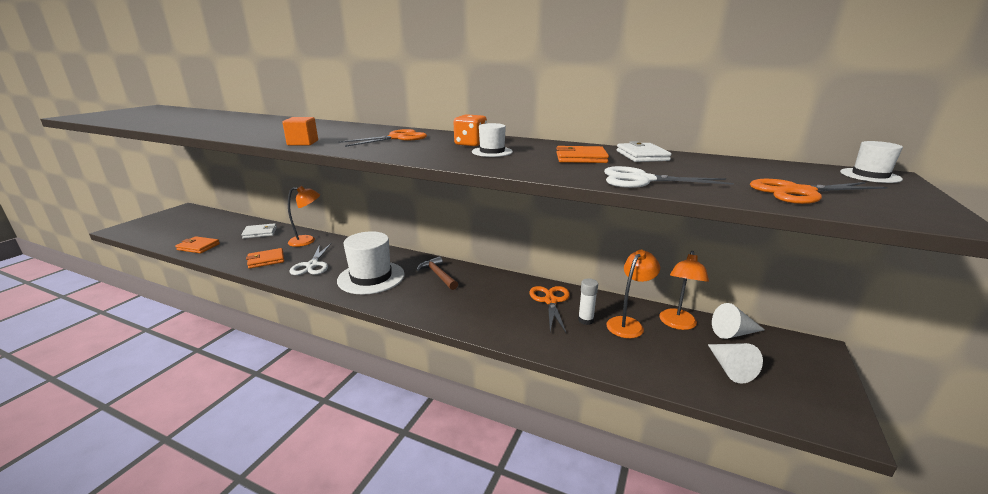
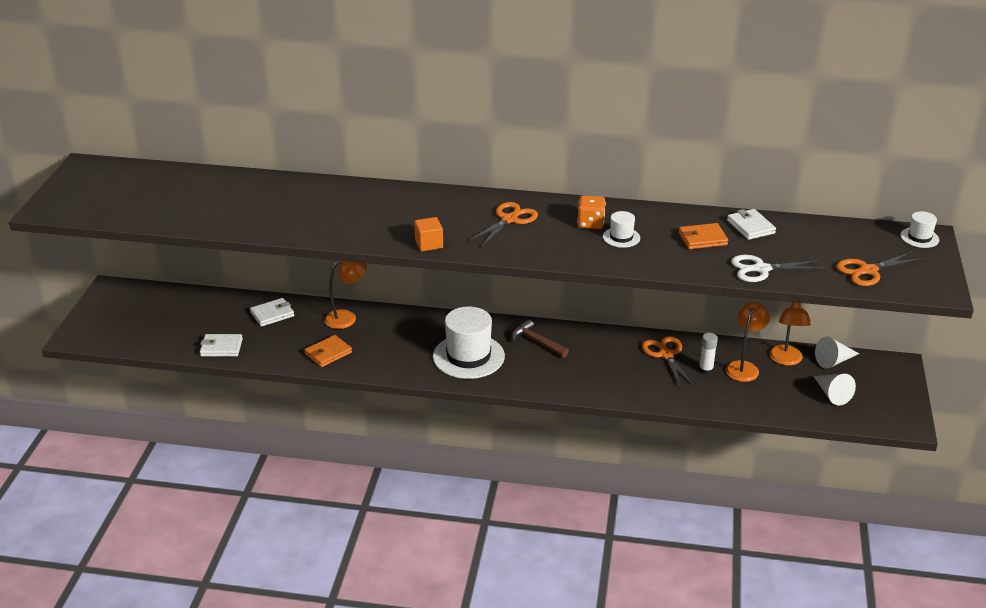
camera: 15 degrees left, 10 degrees up
(198, 247) = (221, 347): orange wallet -> white wallet
(312, 265) = (389, 351): white scissors -> none

